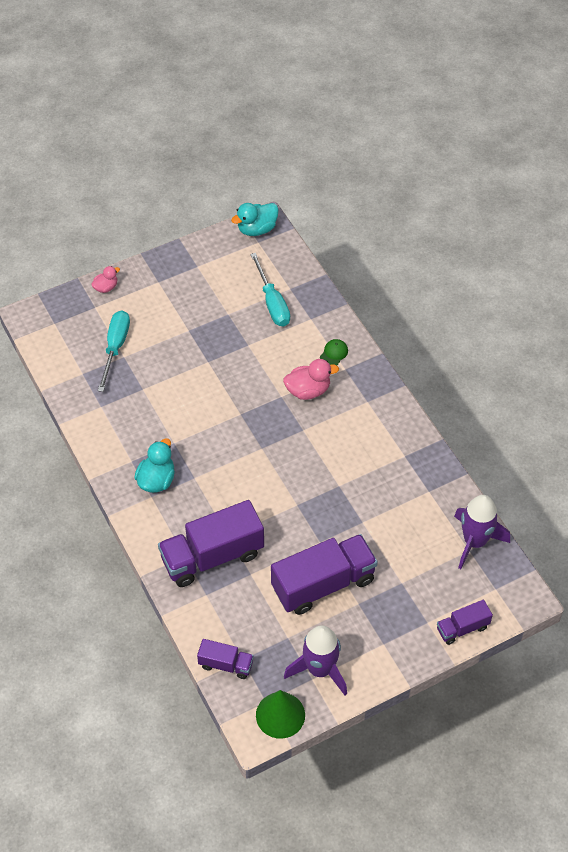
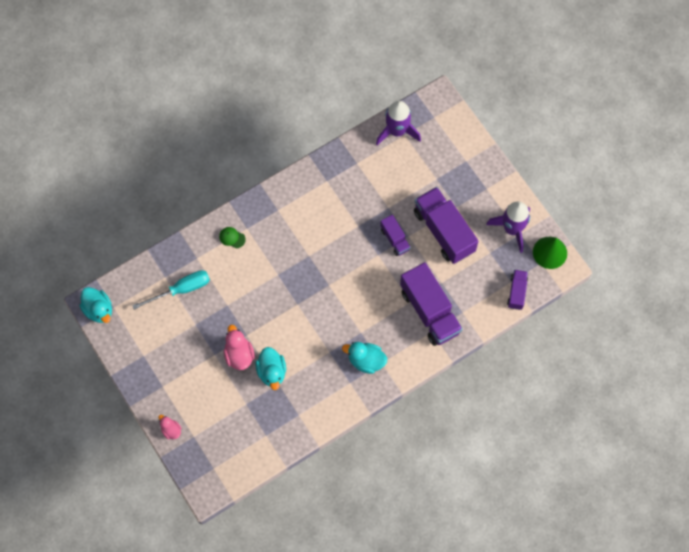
camera: 95 degrees left, 15 degrees up
(115, 347) = (236, 412): turquoise screwdriver -> none
(158, 383) = (272, 372): none -> turquoise duck
(308, 390) = (270, 254): pink duck -> pink duck (239, 355)
(462, 628) = (468, 138): purple truck -> purple truck (395, 239)

